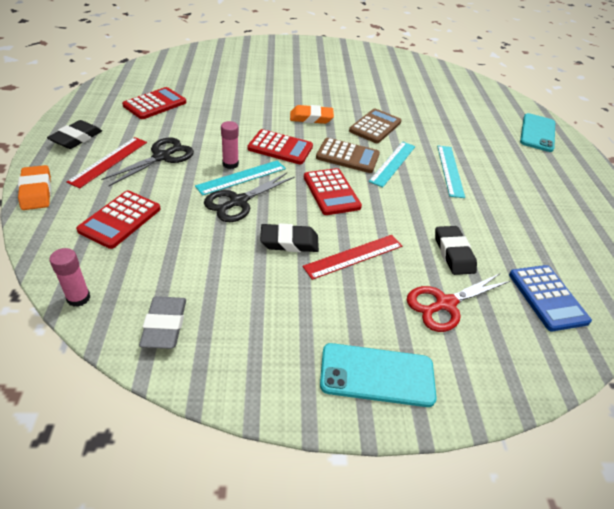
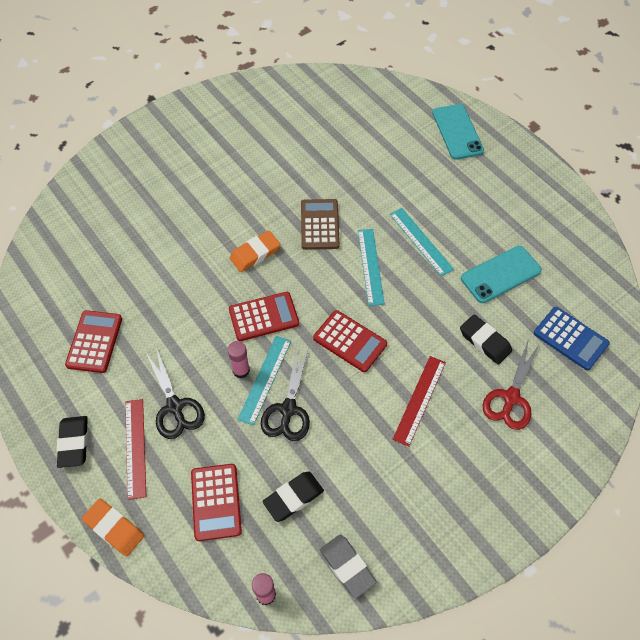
camera: 30 degrees left, 15 degrees up
(162, 157) = (175, 407): black scissors -> black scissors turned 150 degrees clockwise
(289, 242) = (363, 422): black eraser -> black eraser (293, 497)
(347, 156) = (328, 285): brown calculator -> none
(377, 375) = (510, 494): turquoise phone -> turquoise phone (500, 274)

